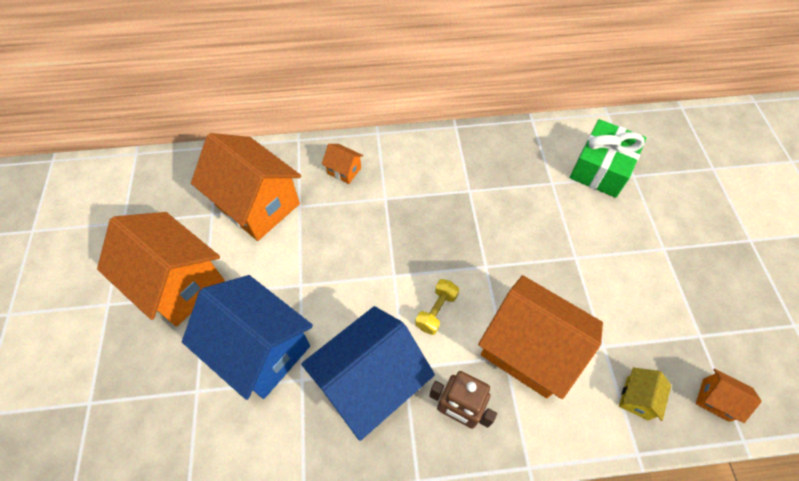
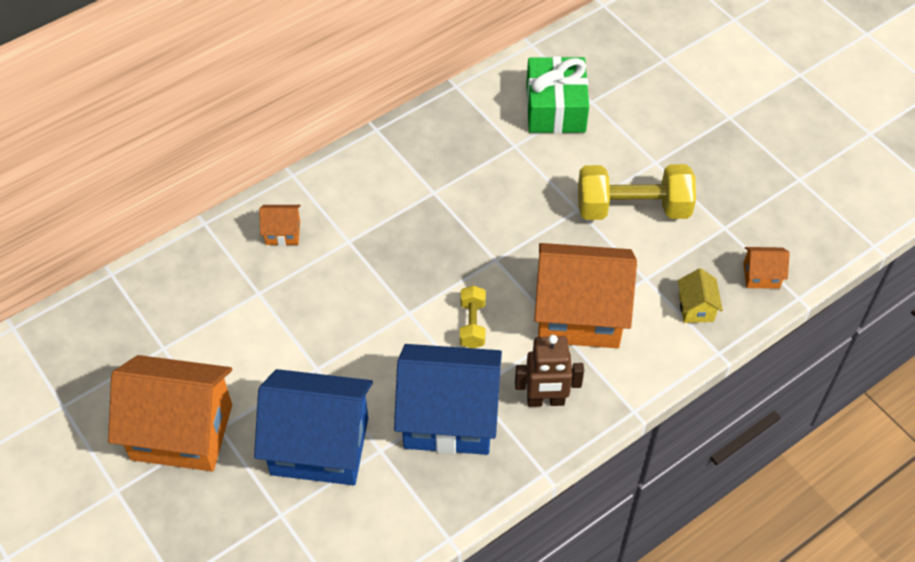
camera: 30 degrees left, 5 degrees down
(258, 205) = (210, 313): orange house -> none
(370, 382) = (449, 418): blue house -> blue house turned 75 degrees clockwise
(624, 278) = (633, 208): none -> yellow dumbbell

